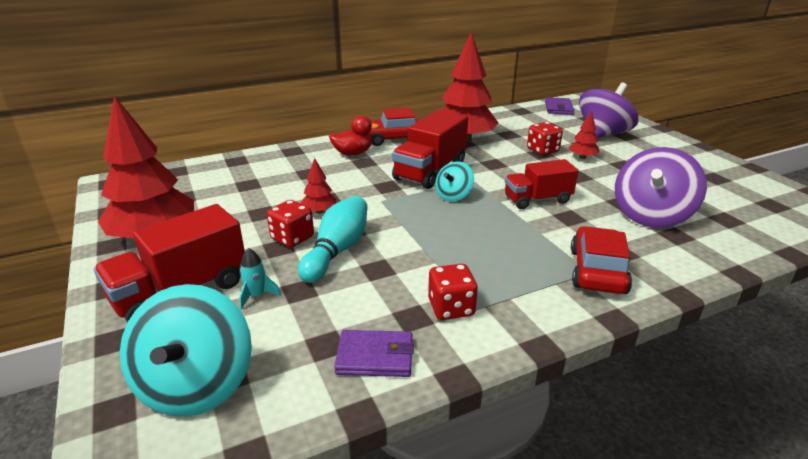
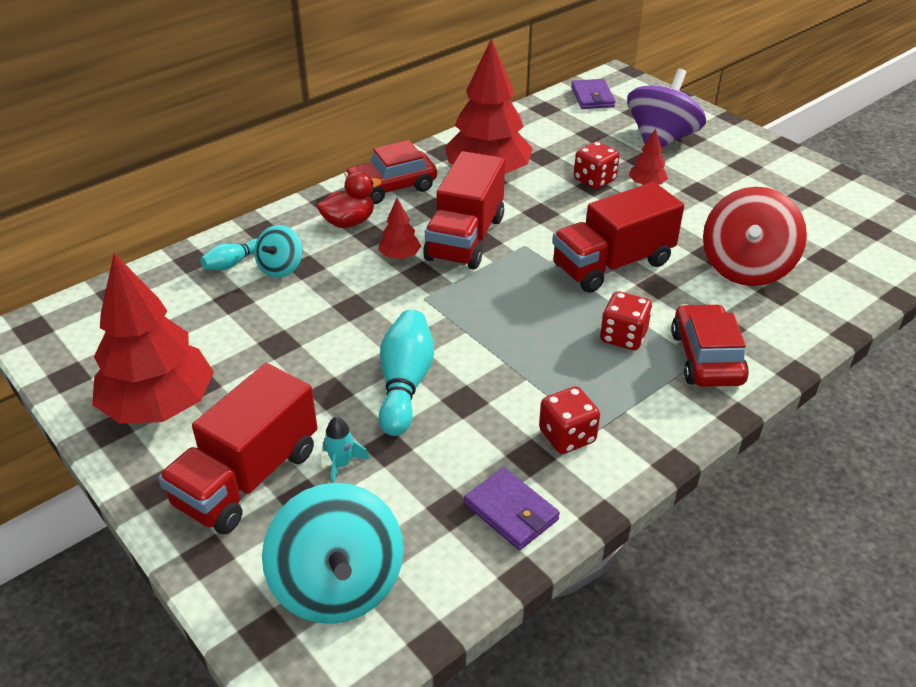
camera: 15 degrees left, 10 degrees up
(261, 165) = (233, 263): none -> turquoise bowling pin
(292, 238) = (340, 376): red dice -> red dice (623, 337)
(319, 211) = (353, 328): red tree -> red tree (399, 256)
(375, 357) = (511, 511): purple wallet -> purple wallet turned 60 degrees clockwise
(453, 196) = (510, 275): turquoise spinning top -> turquoise spinning top (280, 268)
(537, 200) = (612, 264): red truck -> red truck, size x1.50
(651, 215) = (746, 267): purple spinning top -> red spinning top

